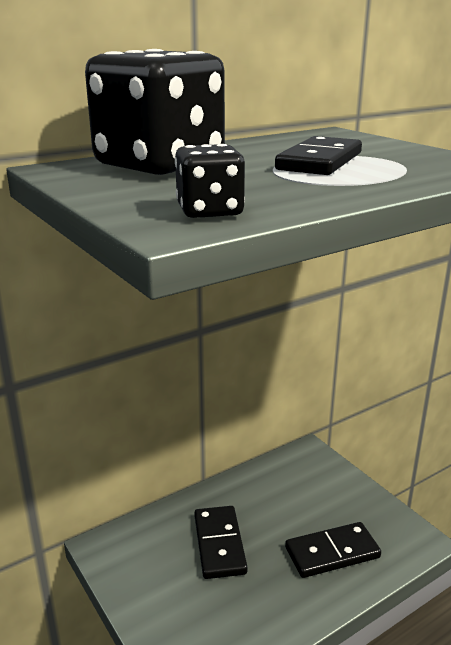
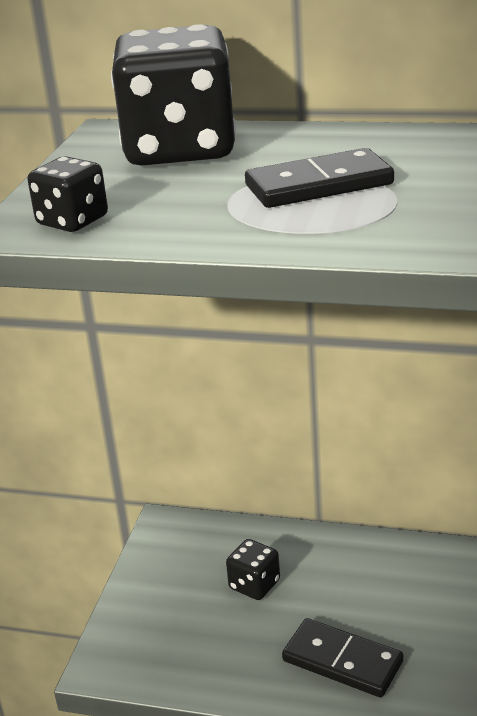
camera: 50 degrees right, 5 degrees up
(219, 544) = (254, 585): black domino -> black dice

